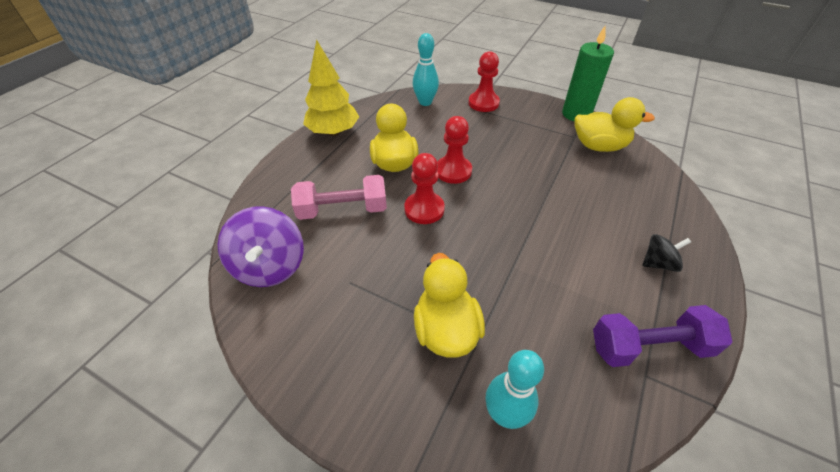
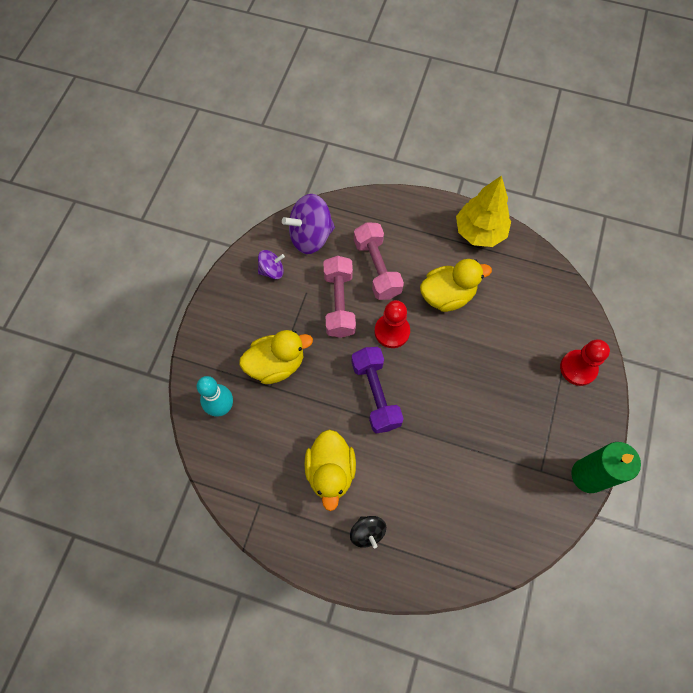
camera: 80 degrees right, 20 degrees up
(302, 318) = (272, 270): none -> purple spinning top
(376, 250) = (339, 303): none -> pink dumbbell
(425, 102) = (559, 306): turquoise bowling pin -> none
(453, 171) = (449, 349): red pawn -> none
(599, 146) = (529, 497): yellow duck -> yellow duck (330, 471)
(649, 347) = (282, 509): purple dumbbell -> purple dumbbell (375, 394)

